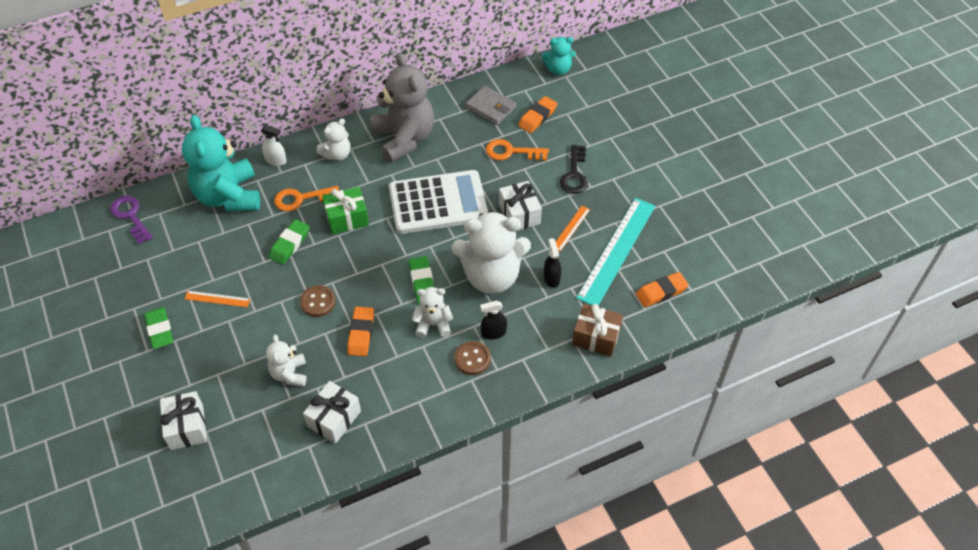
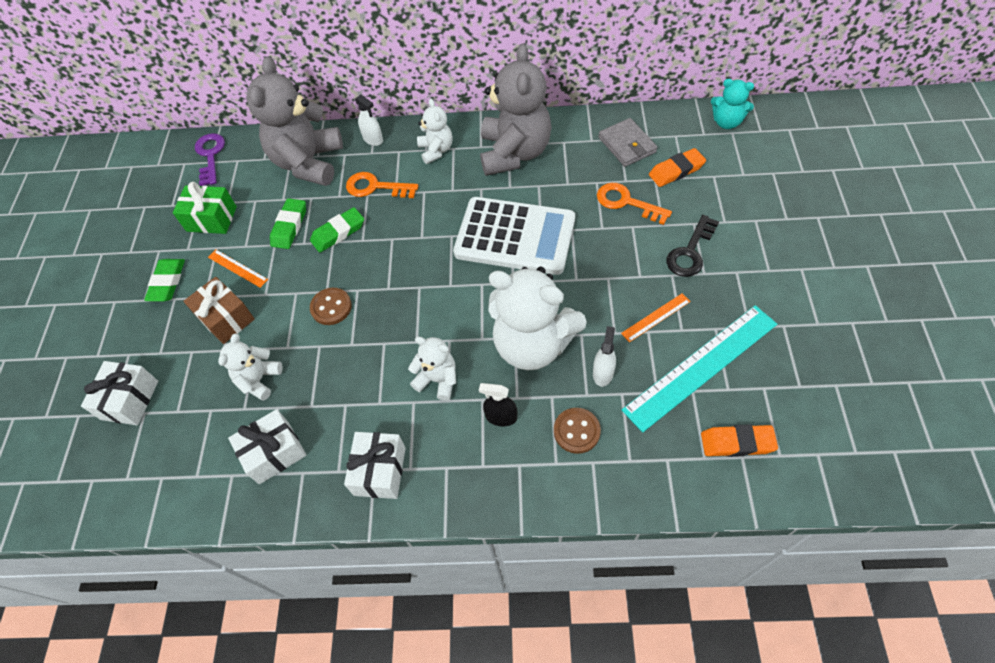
camera: 30 degrees right, 5 degrees up
(228, 196) = (308, 163): turquoise teddy bear -> grey teddy bear
(337, 154) = (436, 150): white teddy bear -> white teddy bear turned 90 degrees counterclockwise
(347, 218) = (410, 223): green gift -> green gift (211, 219)
(361, 333) = (355, 361): orange eraser -> none
(422, 282) = (451, 324): green eraser -> green eraser (289, 226)
(472, 359) = (460, 441): brown button -> brown button (576, 431)
(519, 214) = (601, 279): white gift -> white gift (380, 471)
(551, 278) = (603, 373): black spray bottle -> white spray bottle
(596, 337) = (623, 472): brown gift -> brown gift (226, 318)

